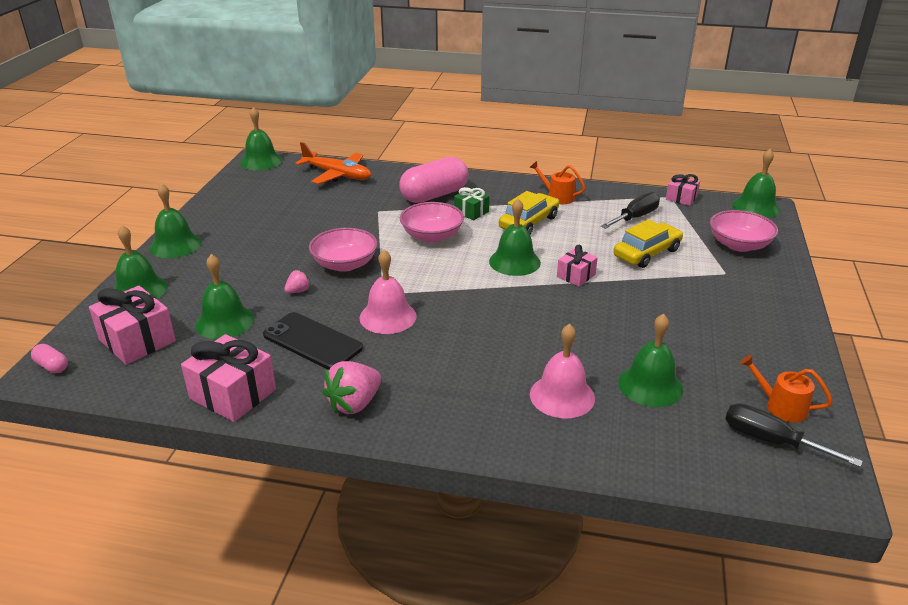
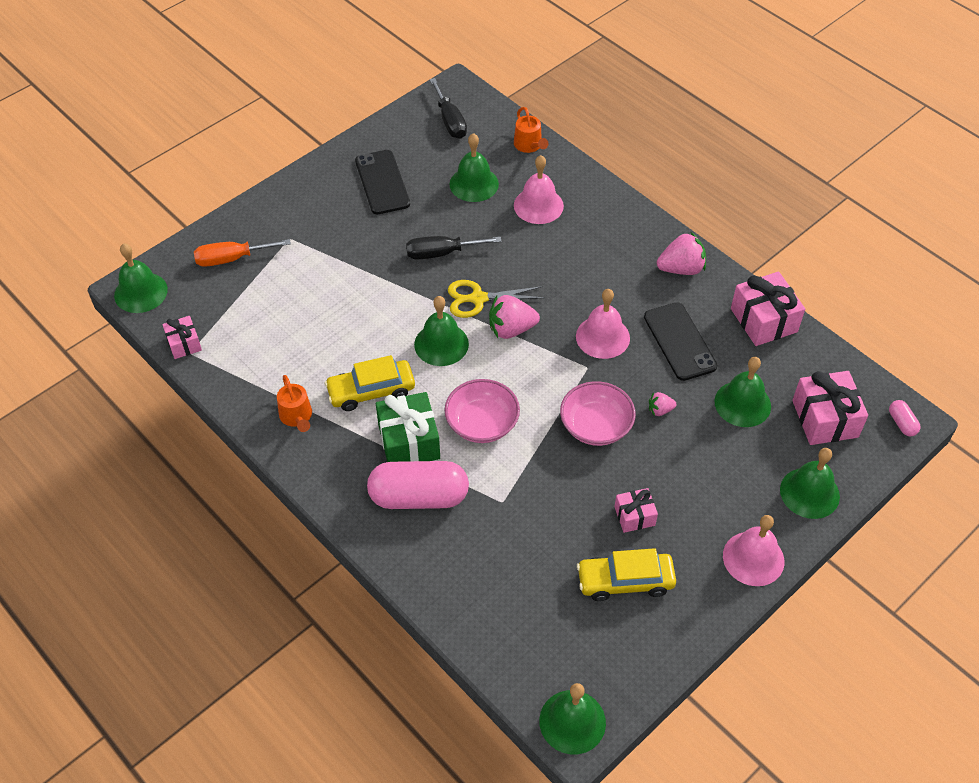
camera: 145 degrees left, 20 degrees up
(175, 245) = (753, 558): green bell -> pink bell
(337, 175) = (495, 616): orange plane -> none
(471, 212) = (409, 441): green gift -> green gift, size x1.75
(471, 291) = (511, 329): none -> pink strawberry
(523, 298) = (478, 299): none -> yellow scissors
(576, 276) = (409, 299): pink gift -> pink gift (634, 516)
(635, 217) = (265, 341): black screwdriver -> black screwdriver (441, 253)
(647, 253) = (319, 292): yellow car -> yellow car (625, 581)
(730, 345) = (382, 182): none -> black phone
(739, 245) = (231, 259): pink bowl -> orange screwdriver
(781, 406) = (414, 133): orange watering can -> orange watering can (529, 145)

